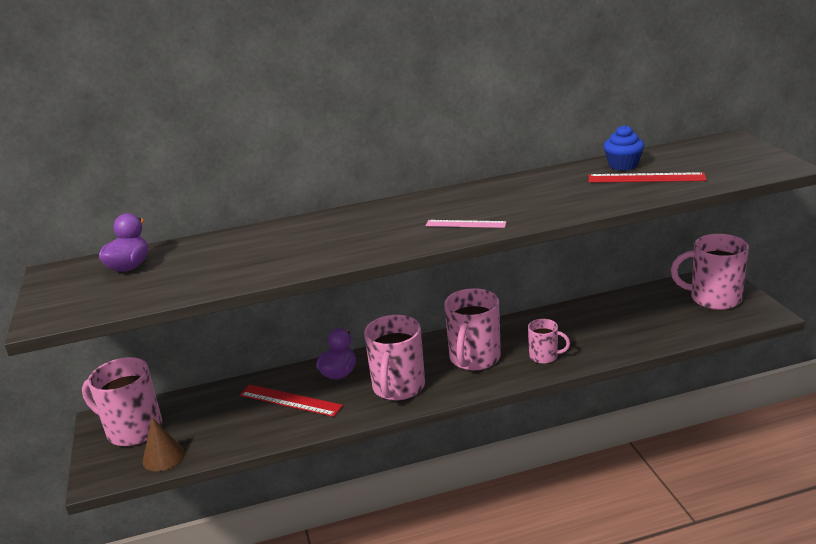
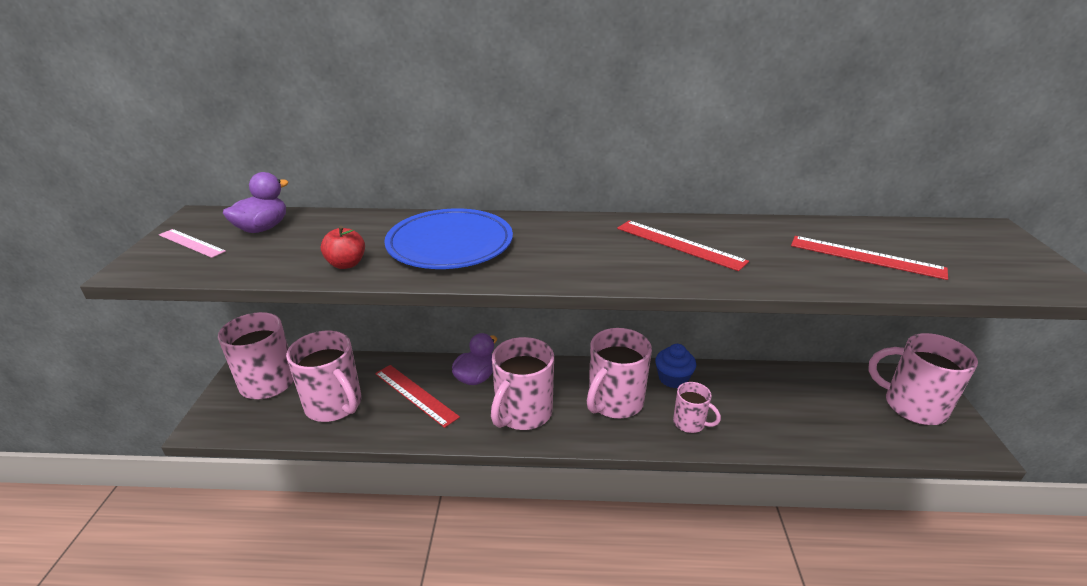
camera: 15 degrees right, 5 degrees up
(163, 457) = (271, 421): brown cone -> none
(217, 428) = (334, 405): none -> pink mug
(237, 274) = (346, 264): none -> red apple
(314, 240) = (450, 244): none -> blue plate
(465, 224) = (620, 265): pink ruler -> pink ruler (191, 243)
(503, 200) = (679, 244): none -> red ruler
(623, 165) = (842, 233): blue cupcake -> blue cupcake (673, 378)

